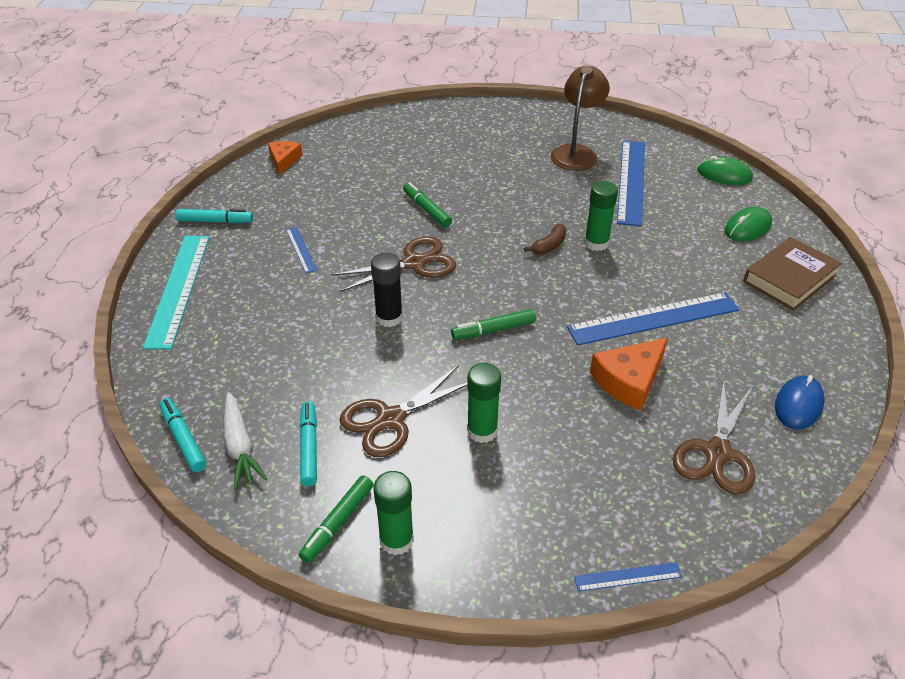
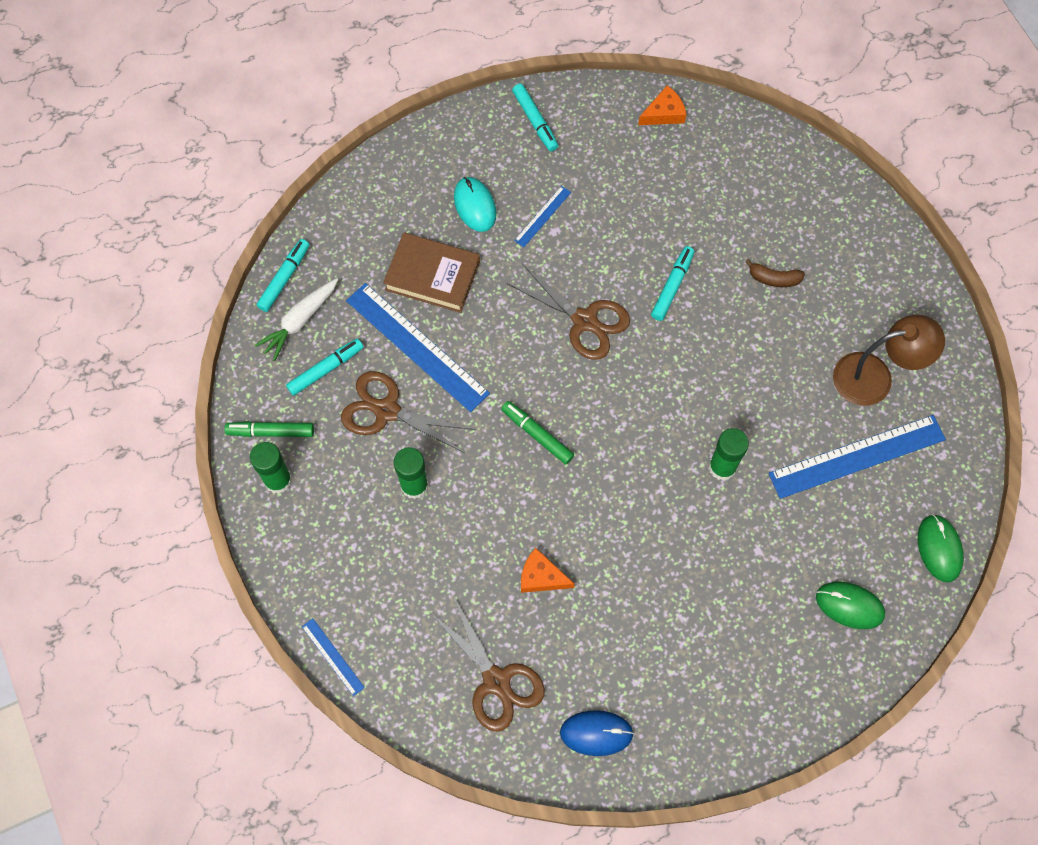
camera: 60 degrees right, 25 degrees up
(178, 289) = (432, 157): turquoise ruler -> none
(250, 282) = (475, 205): none -> turquoise mouse
(389, 318) = (500, 342): black glue stick -> none
(426, 210) = (672, 286): green marker -> turquoise marker
(549, 246) = (689, 425): brown banana -> brown banana (774, 278)
(629, 380) = (541, 577): orange cheese -> orange cheese, size x0.66
(653, 318) = (638, 565): blue ruler -> blue ruler (417, 346)
(717, 453) = (496, 681): brown scissors -> brown scissors turned 120 degrees counterclockwise
(789, 278) = (784, 674): brown book -> brown book (432, 276)

